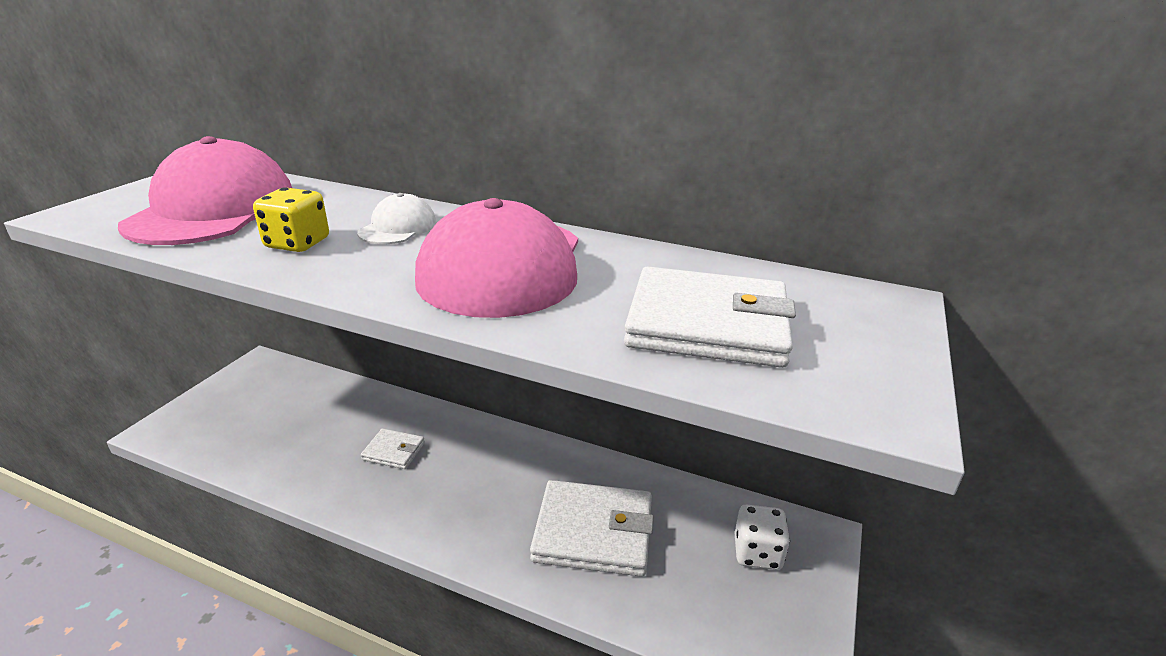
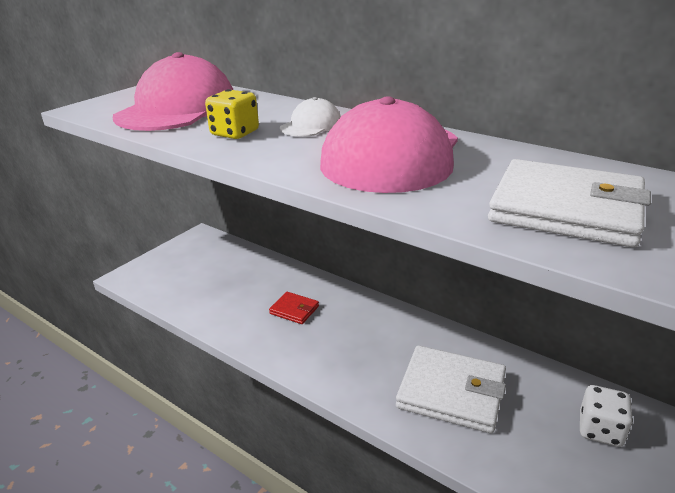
camera: 15 degrees right, 0 degrees up
(394, 451) = (294, 310): white wallet -> red wallet

